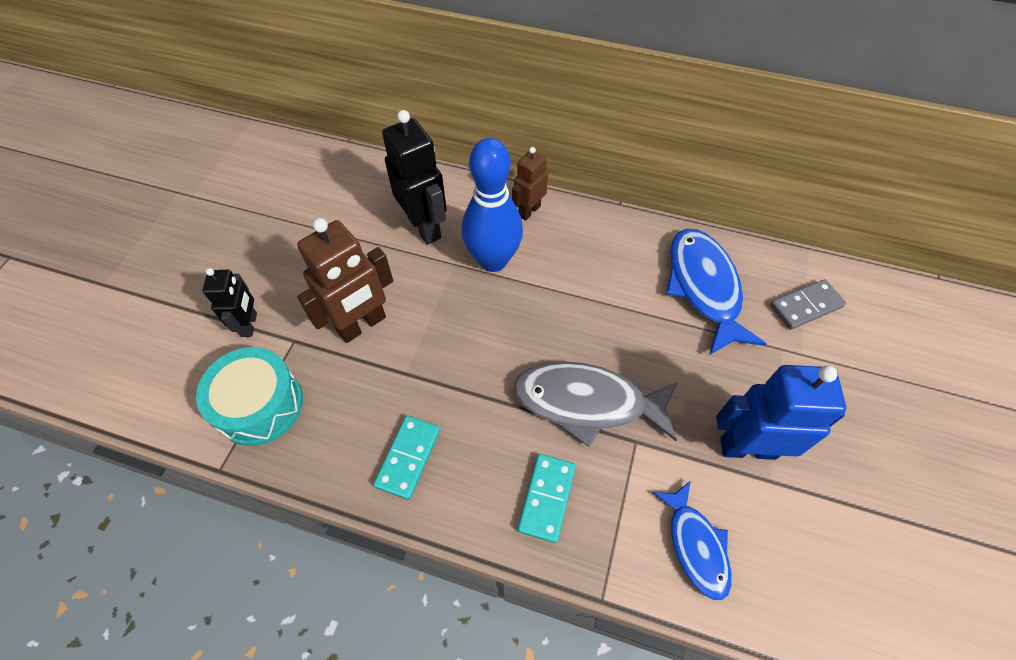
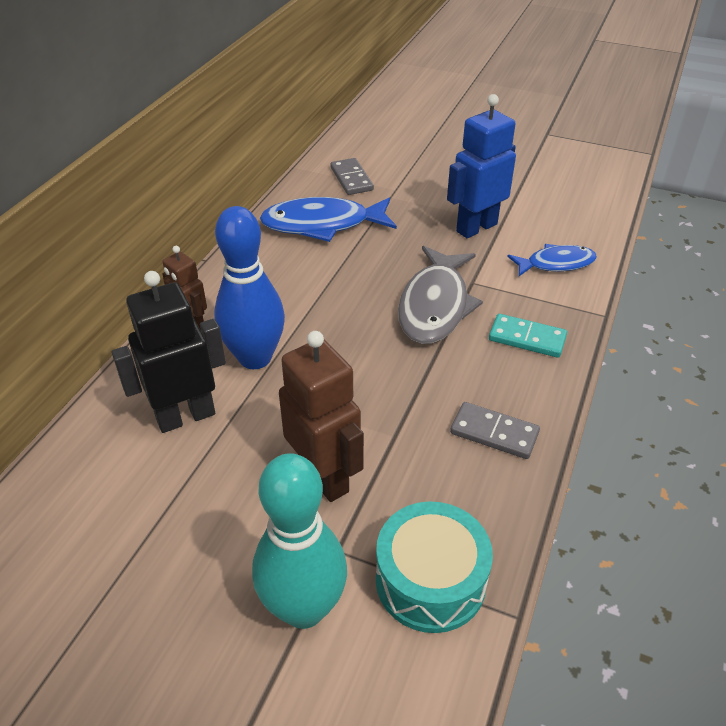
camera: 85 degrees left, 15 degrees down
(249, 325) = (304, 608): black robot -> turquoise bowling pin
(408, 458) = (494, 433): turquoise domino -> grey domino
(747, 447) = (476, 227): blue robot -> blue robot turned 45 degrees clockwise

